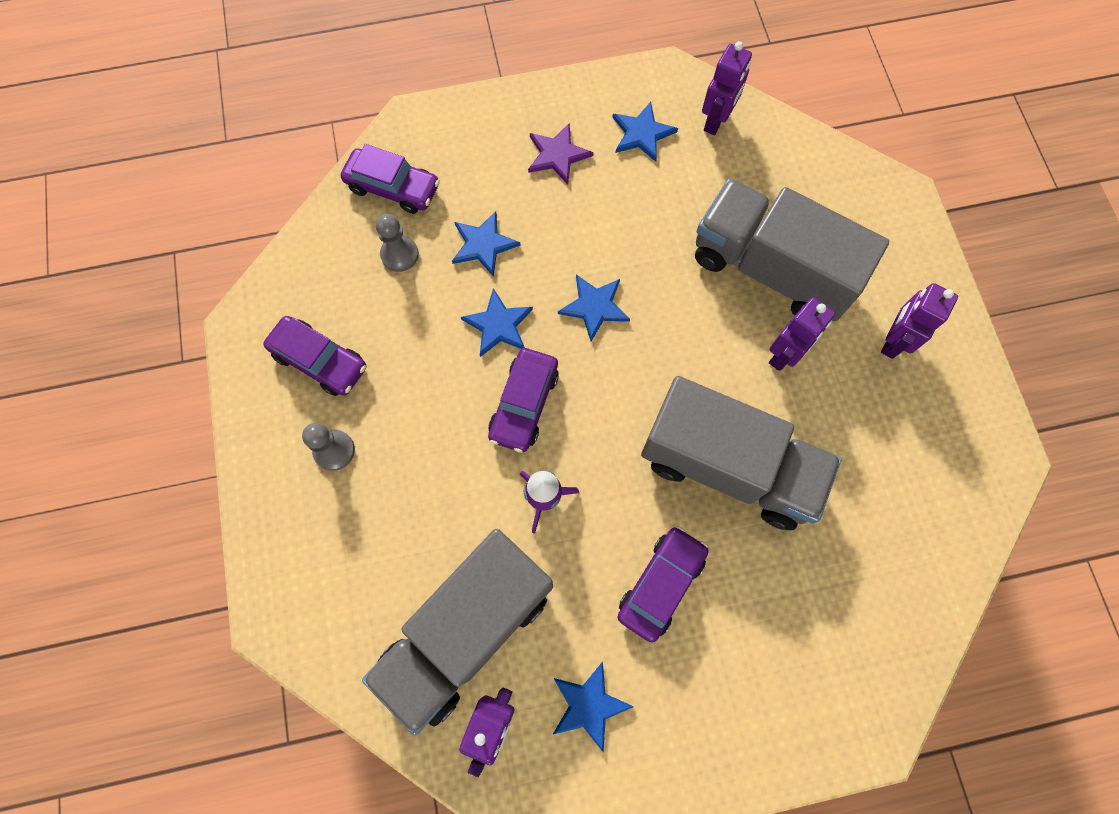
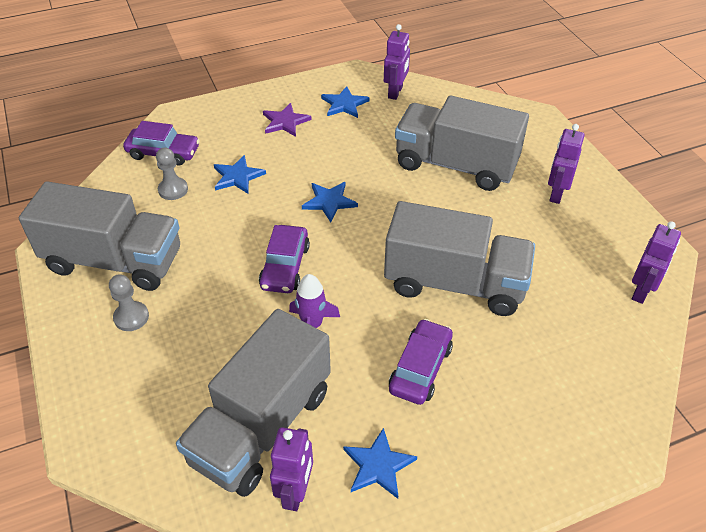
camera: 10 degrees left, 25 degrees down
(320, 361) = (114, 261): purple car -> grey truck
(498, 325) = (256, 221): blue star -> none
(784, 354) = (479, 211): purple robot -> purple robot (641, 291)

